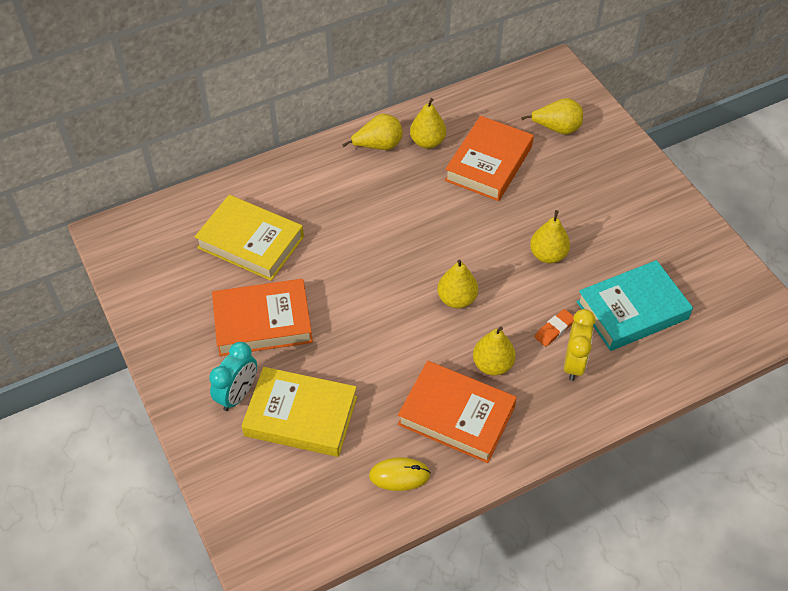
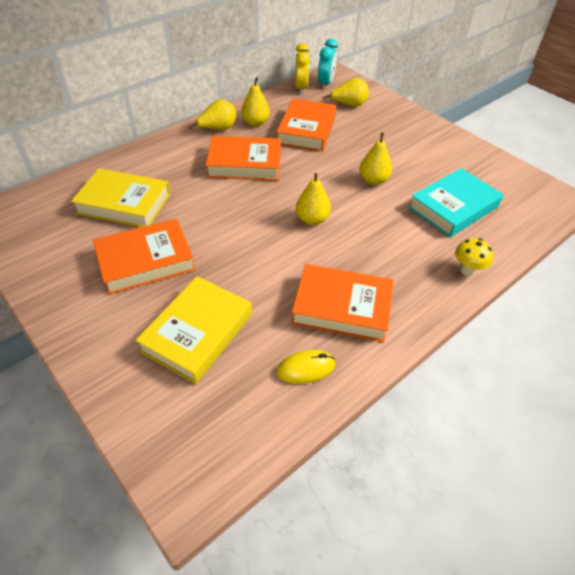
camera: 15 degrees left, 5 degrees down
(238, 394) = (131, 324): turquoise clock -> turquoise clock (325, 83)
(301, 416) = (197, 332): yellow book -> yellow book turned 60 degrees counterclockwise
(398, 206) = (244, 164): none -> orange book
(492, 365) = (359, 262): yellow pear -> none
(554, 329) = (399, 229): orange eraser -> none
(574, 363) = (425, 251): yellow clock -> yellow clock (301, 88)
(613, 396) = (467, 270): none -> yellow mushroom

